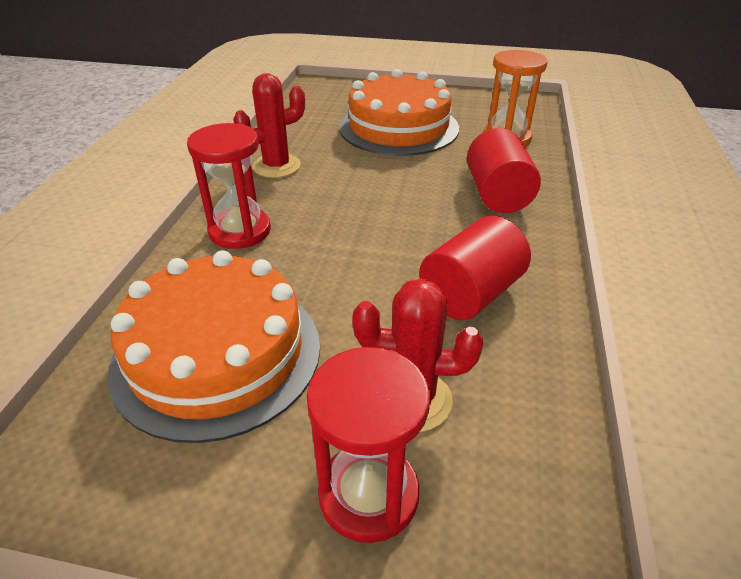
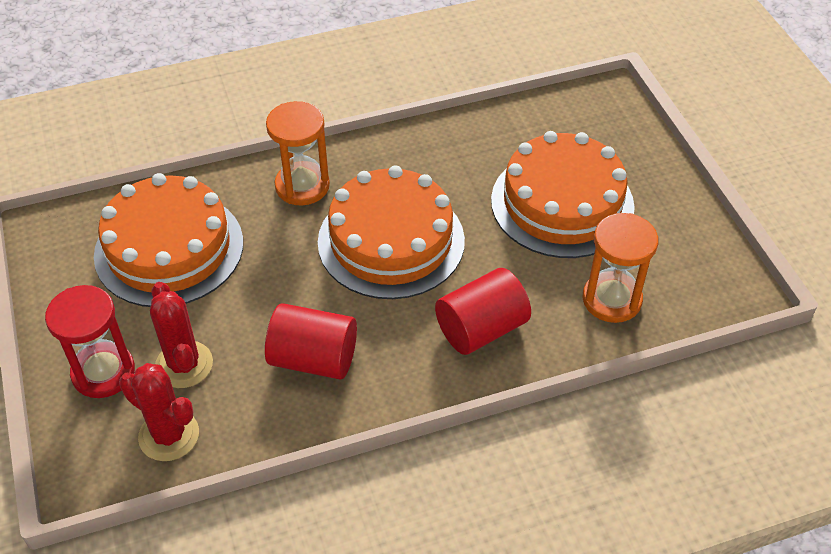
camera: 60 degrees right, 10 degrees up
(240, 231) = (302, 186): red hourglass -> orange hourglass
(276, 166) = (413, 155): red cactus -> red cactus (169, 435)
(362, 206) = (391, 241): none -> orange cake

